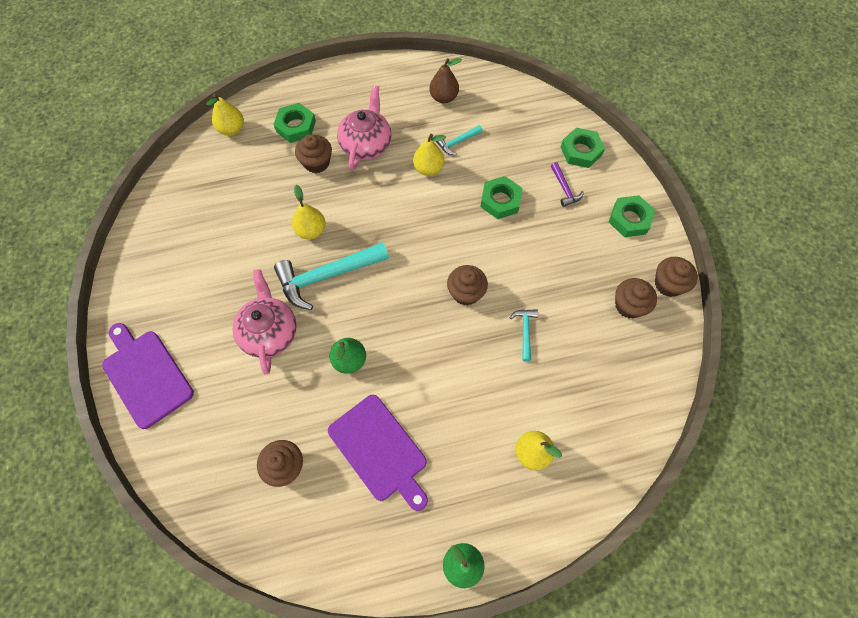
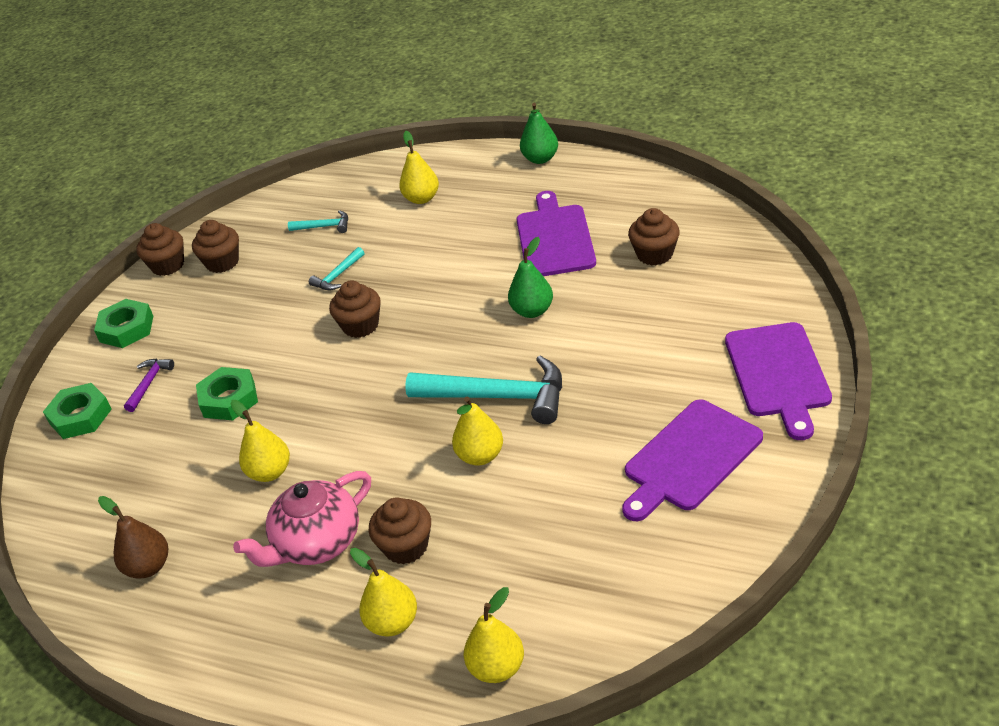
camera: 140 degrees left, 25 degrees down
(182, 282) = (689, 458): none -> purple cutting board
(269, 332) = (605, 365): pink teapot -> none
(296, 126) = (392, 622): green nut -> yellow pear
(458, 142) = (200, 491): turquoise hammer -> turquoise hammer (324, 226)

